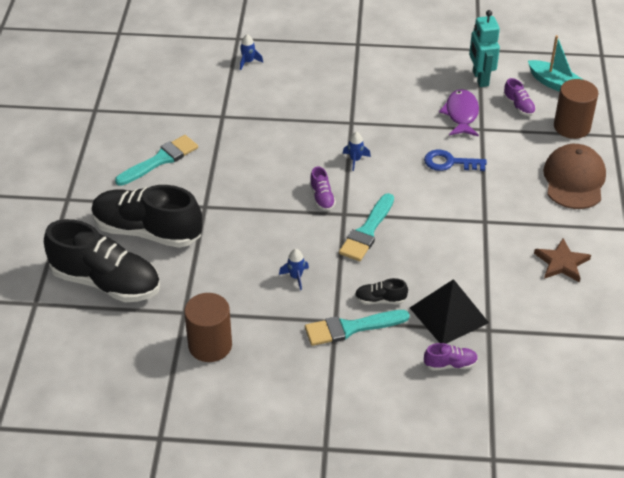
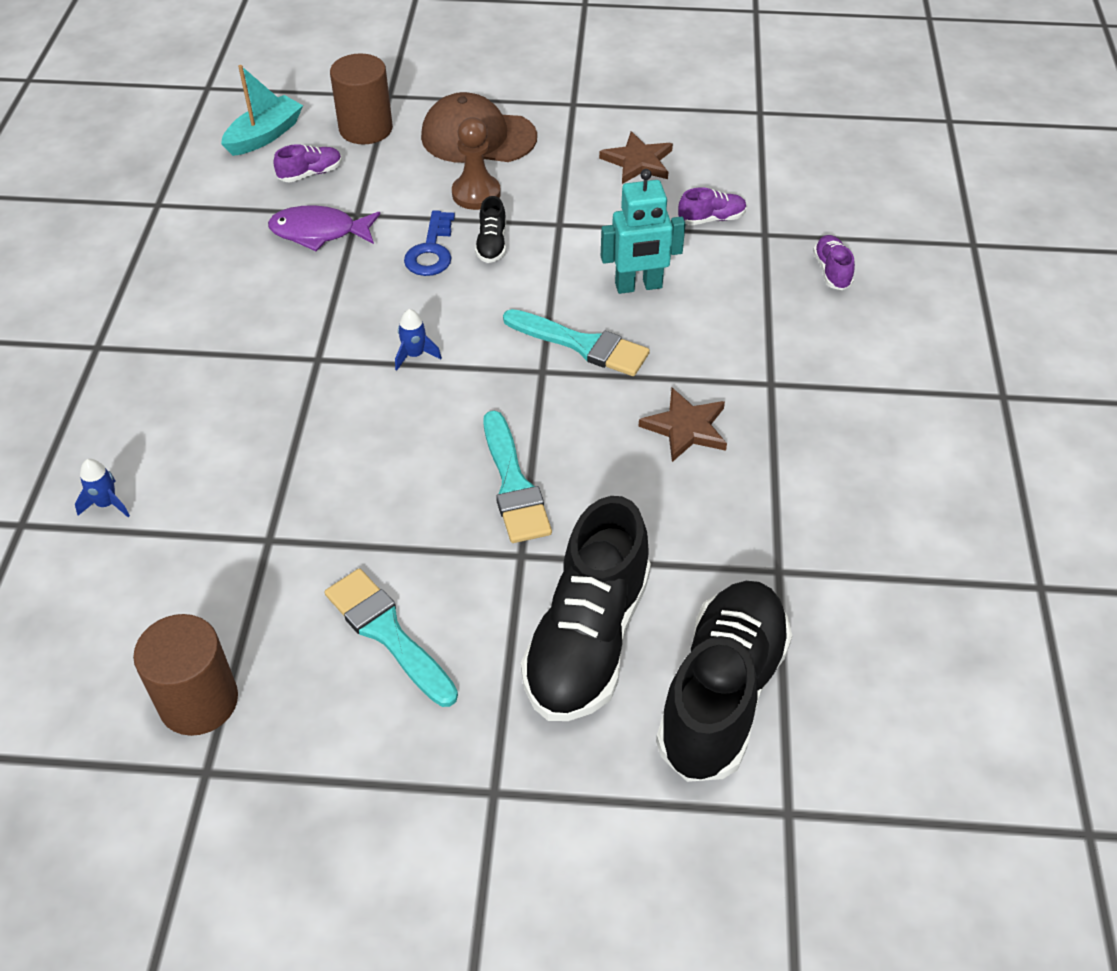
camera: 90 degrees left, 5 degrees up
(210, 345) = (844, 531): brown cylinder -> brown cylinder (198, 701)
(296, 277) = (686, 428): blue rocket -> brown star
(322, 198) = (505, 396): purple shoe -> purple shoe (711, 219)
(351, 328) = (782, 366): turquoise brush -> turquoise brush (513, 485)
(380, 300) = (724, 334): black shoe -> black shoe (492, 244)
(449, 315) = (744, 267): black pyramid -> none
(480, 79) = (234, 207): turquoise robot -> turquoise robot (638, 286)
(510, 181) = (476, 194): none -> brown pawn

